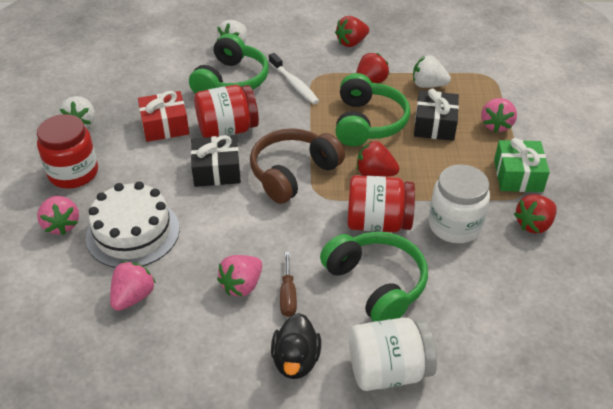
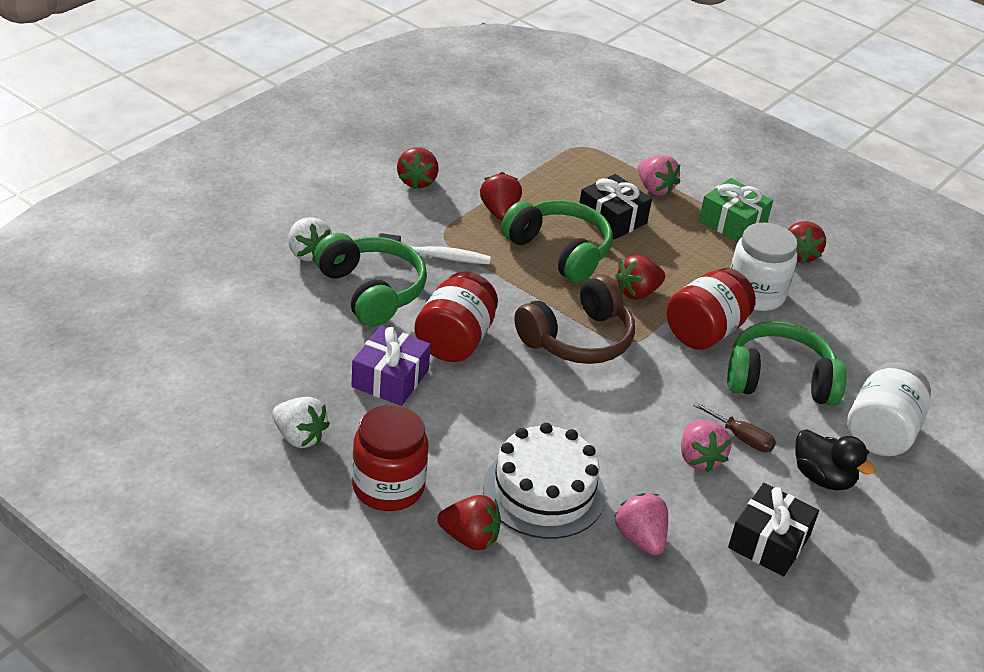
camera: 55 degrees left, 5 degrees down
(61, 225) = (470, 538): pink strawberry -> red strawberry
(165, 126) = (390, 378): red gift -> purple gift
(216, 170) = (513, 384): black gift -> black gift (769, 542)
(293, 173) = (578, 339): brown headphones -> brown headphones turned 120 degrees counterclockwise
(428, 85) = (549, 184): white strawberry -> none

